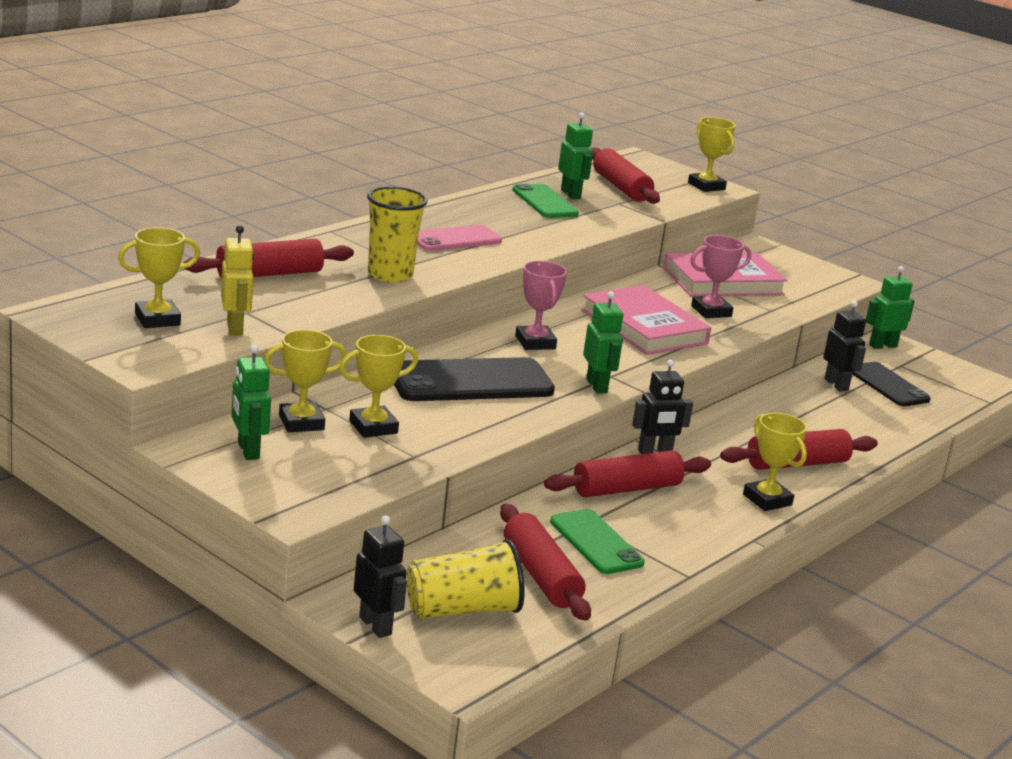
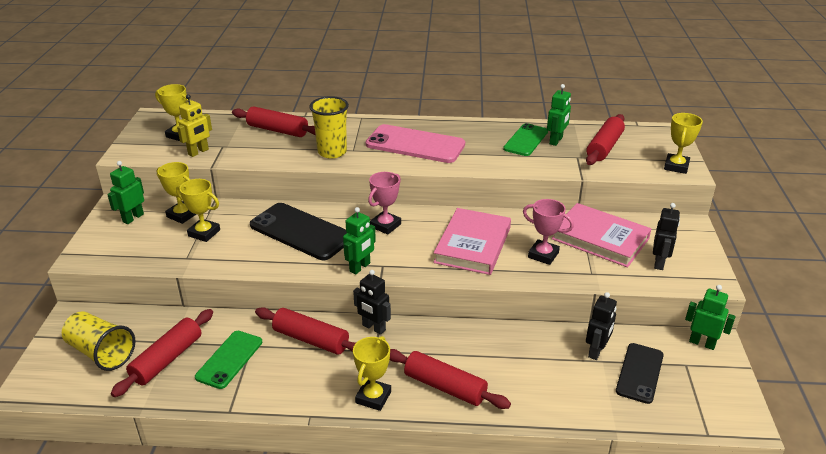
camera: 55 degrees right, 10 degrees up
(375, 626) = (58, 336): black robot -> black robot (659, 263)
(455, 239) = (415, 144): pink phone -> pink phone, size x1.59

